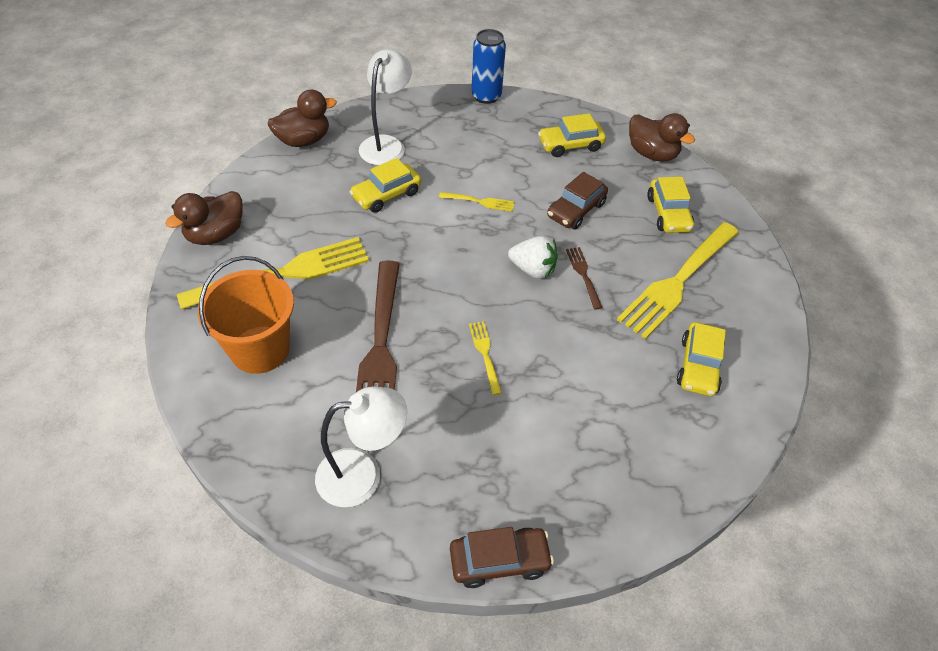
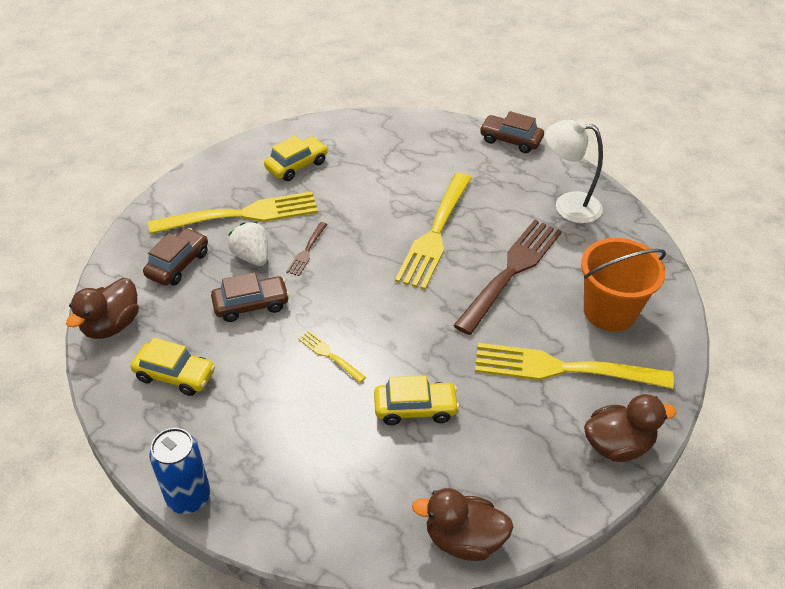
camera: 145 degrees left, 5 degrees down
(386, 144) = (368, 480): white lamp -> none
(485, 354) = (435, 233): yellow fork -> yellow fork, size x2.26
(533, 269) = (342, 273): white strawberry -> white strawberry (252, 256)
(652, 154) = (112, 325): brown duck -> brown duck turned 135 degrees counterclockwise
(668, 213) = (178, 264): yellow car -> brown car

